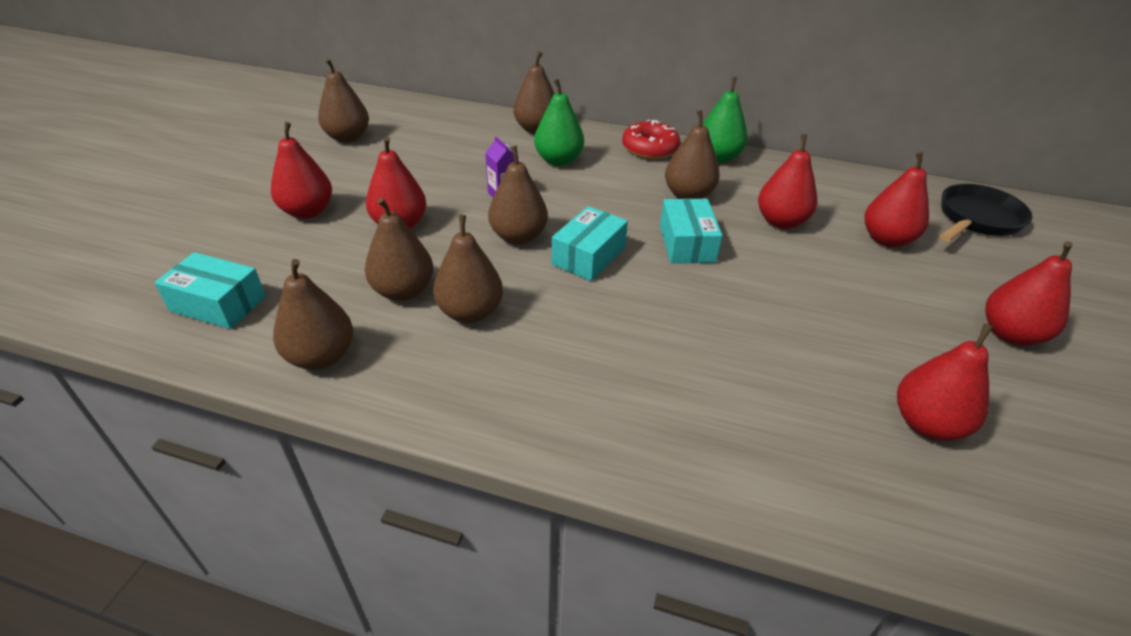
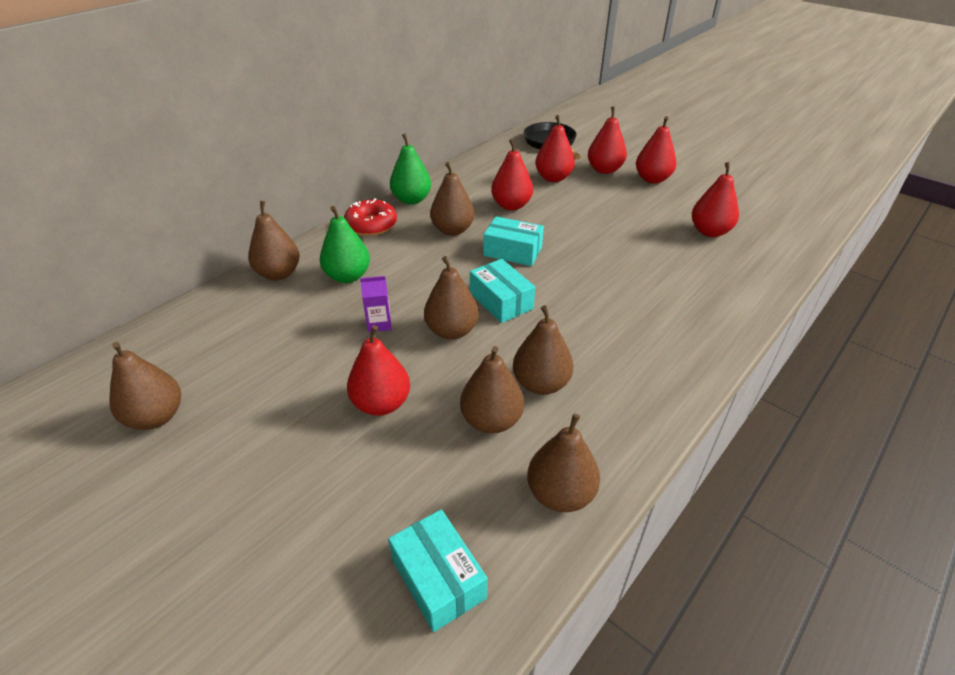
camera: 65 degrees left, 0 degrees up
(218, 304) = (438, 578): turquoise box -> turquoise box turned 75 degrees counterclockwise
(308, 212) = (302, 477): red pear -> red pear (604, 170)

